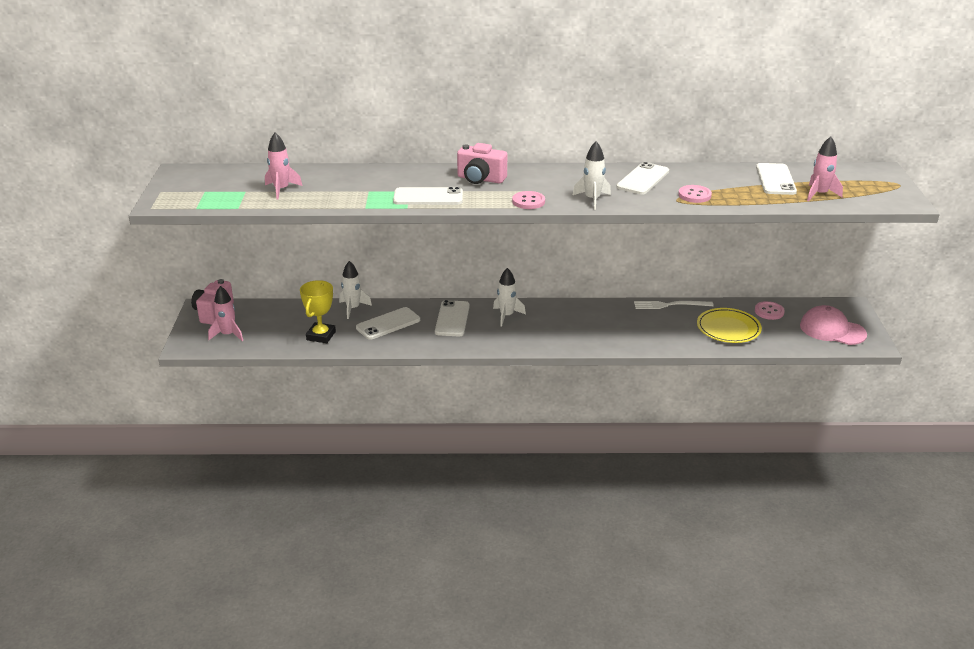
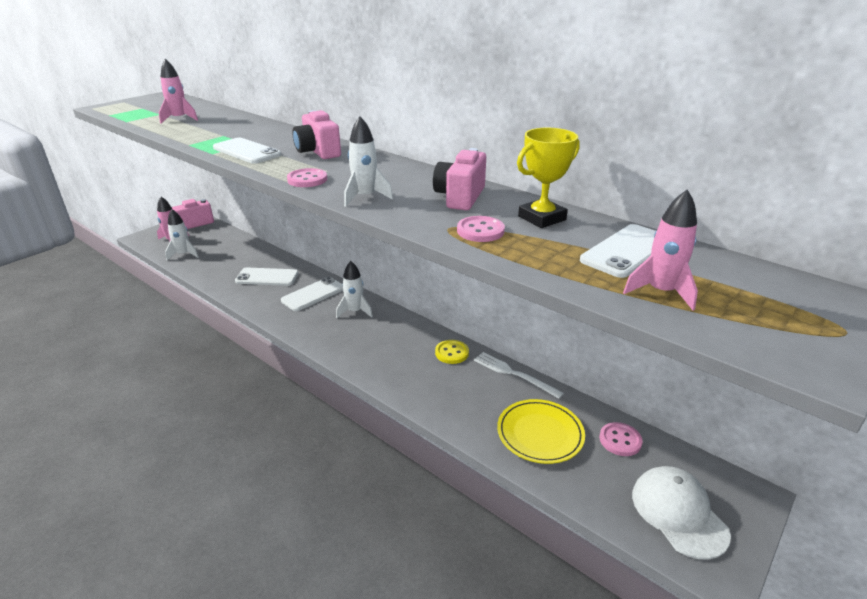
camera: 40 degrees right, 0 degrees up
(321, 336) = (215, 266): yellow trophy -> yellow trophy (542, 218)
(353, 308) = (267, 256): white rocket -> white rocket (184, 255)
(615, 311) = (452, 353): none -> yellow button
(643, 179) = (460, 197): white phone -> pink camera
(832, 330) = (678, 513): pink cap -> white cap

